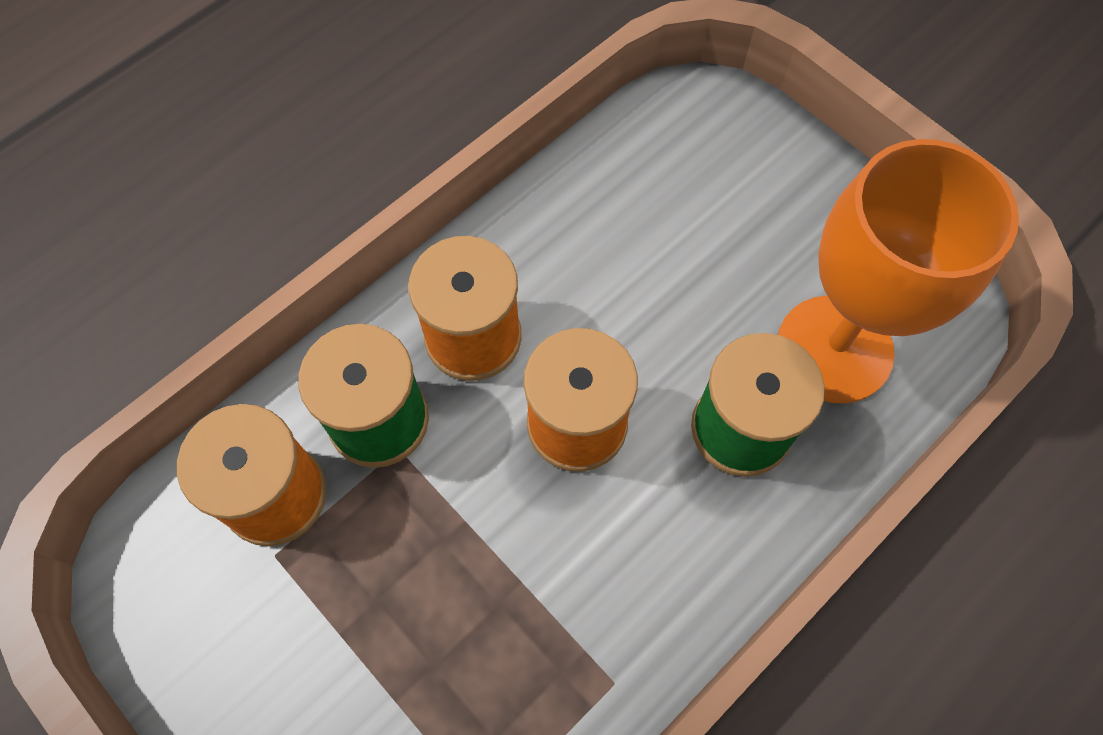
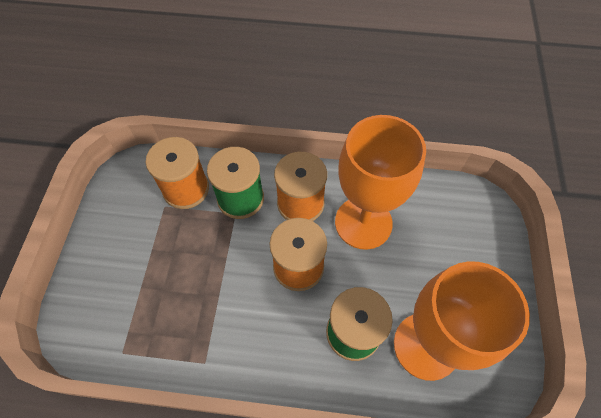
camera: 50 degrees right, 5 degrees down
(587, 276) = (363, 223): none -> orange goblet

